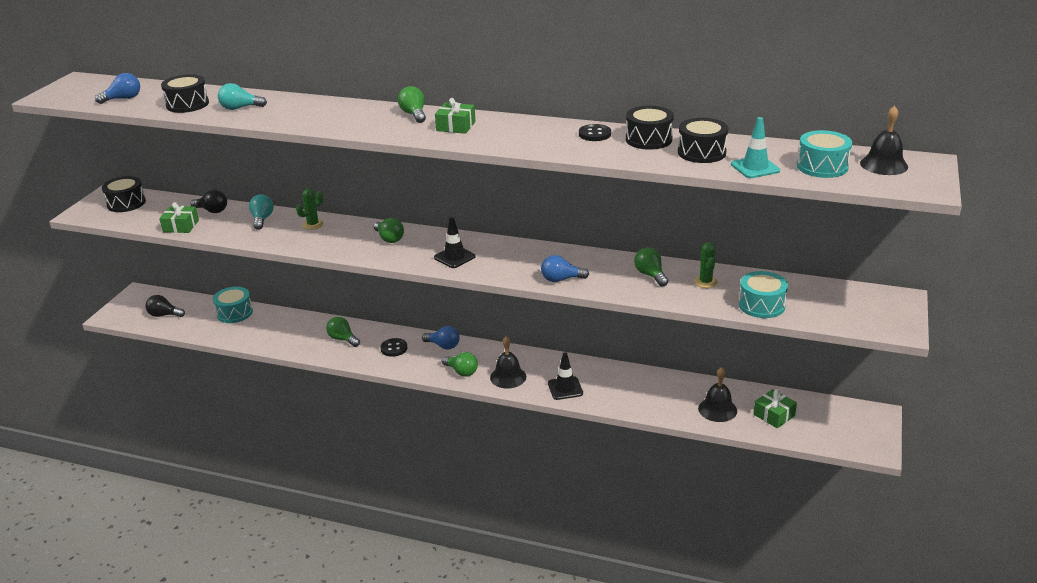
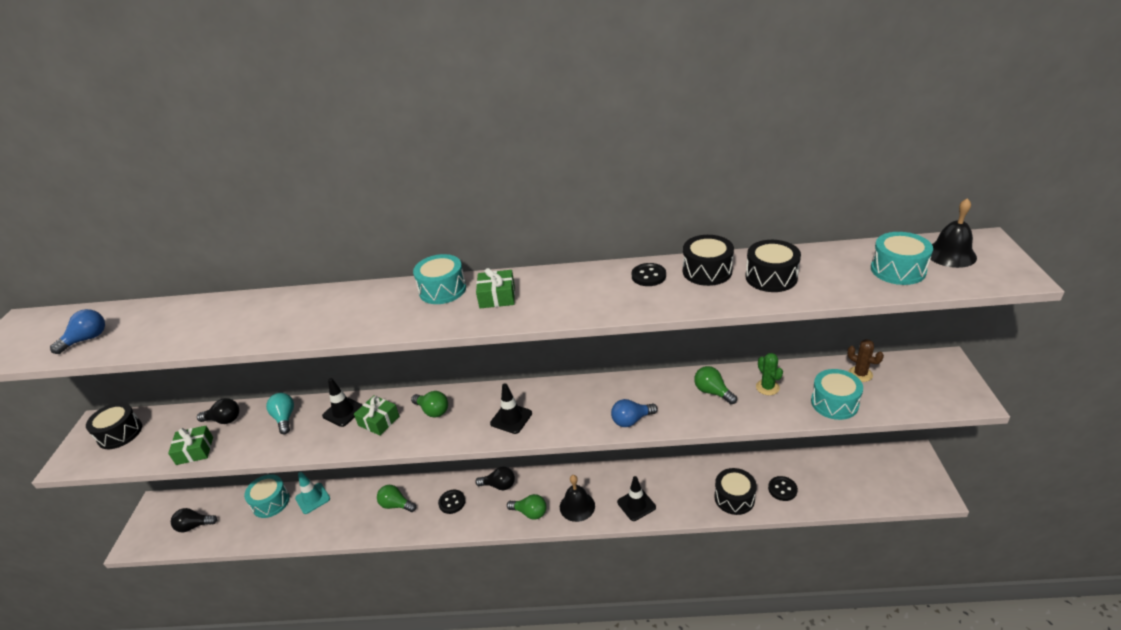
camera: 15 degrees left, 5 degrees up
(187, 104) = (171, 331): black drum -> black drum (734, 498)
(240, 108) = (237, 323): turquoise light bulb -> none
(313, 224) = (343, 412): green cactus -> black traffic cone
(414, 114) = (442, 290): green light bulb -> turquoise drum
(443, 346) = (499, 485): blue light bulb -> black light bulb
(717, 409) = (782, 489): black bell -> black button
(755, 167) = (837, 286): turquoise traffic cone -> turquoise traffic cone (312, 498)
(774, 415) = (833, 481): green gift -> green gift (379, 421)
(805, 290) = (860, 374): none -> brown cactus

